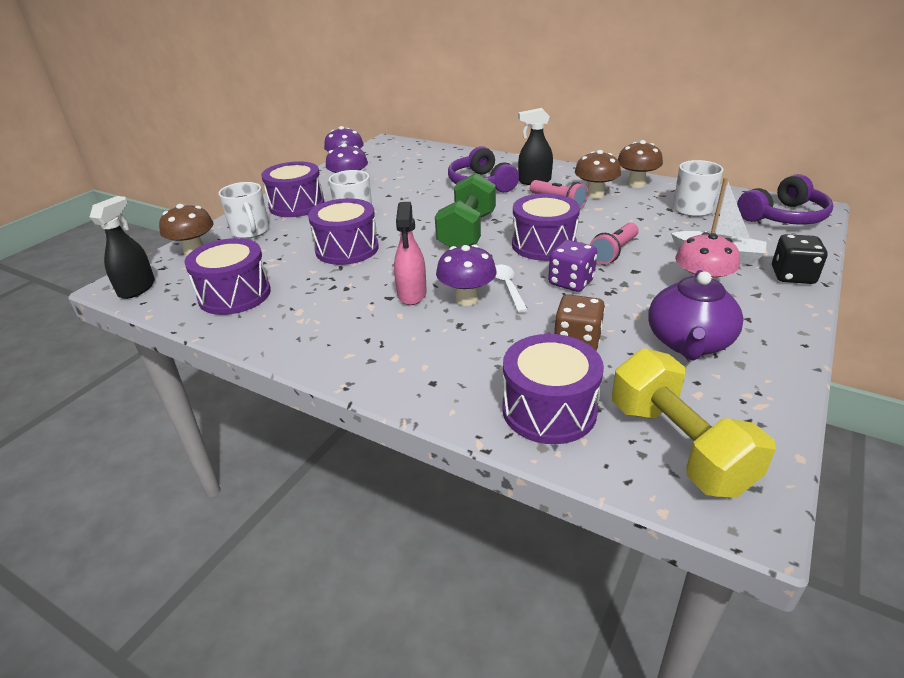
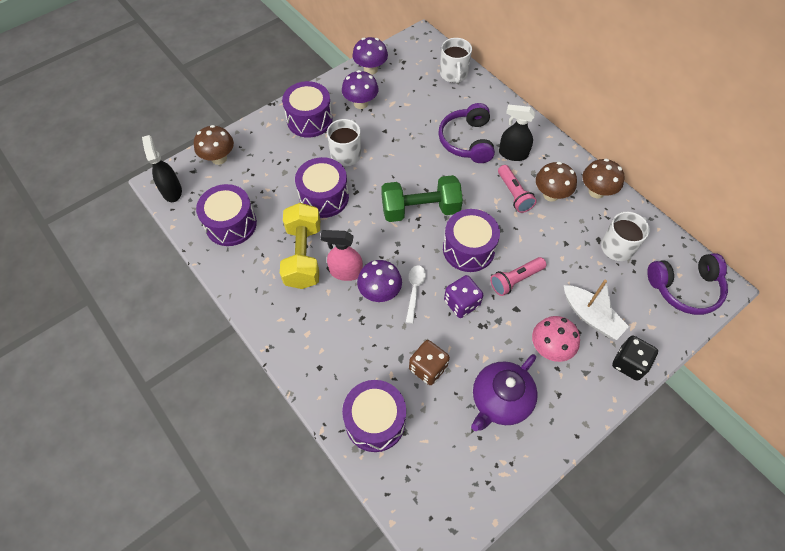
camera: 20 degrees right, 25 degrees up
(137, 288) = (172, 191): black spray bottle -> black spray bottle turned 60 degrees counterclockwise
(250, 231) = (264, 145): white mug -> white mug (453, 74)
(412, 294) = (345, 272): pink spray bottle -> pink spray bottle turned 75 degrees clockwise
(467, 232) = (420, 209): green dumbbell -> green dumbbell turned 45 degrees clockwise
(678, 446) = (431, 482): yellow dumbbell -> yellow dumbbell (303, 255)

